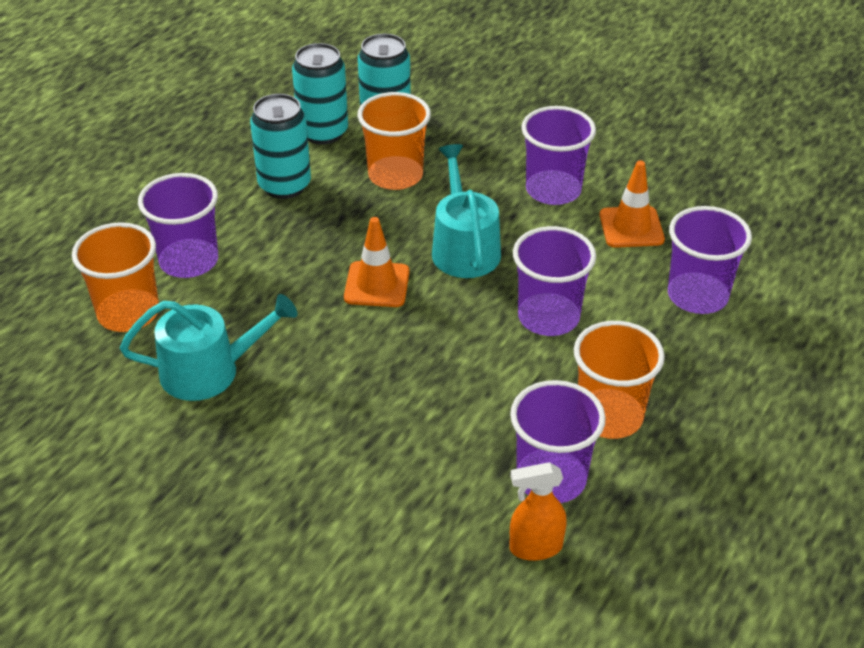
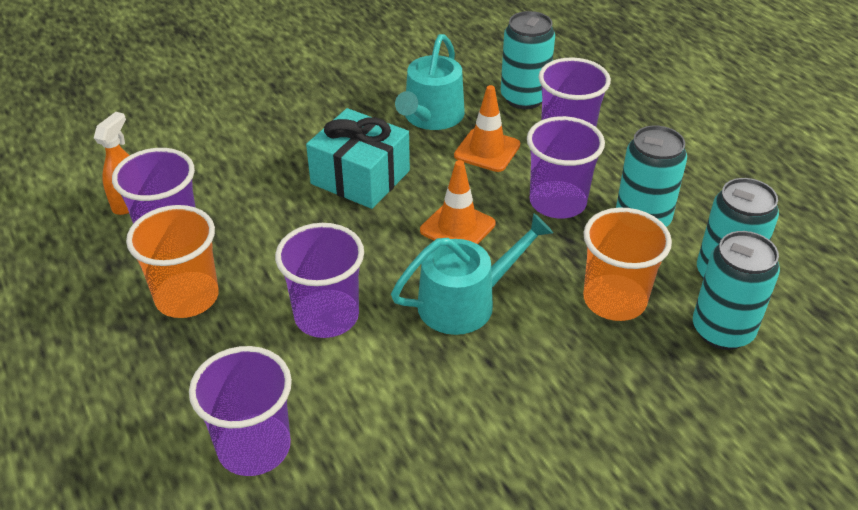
camera: 120 degrees right, 0 degrees up
(128, 313) = (524, 98): orange cup -> turquoise can
(353, 380) = (360, 177): none -> turquoise gift
(464, 248) = (465, 302): turquoise watering can -> turquoise watering can turned 45 degrees counterclockwise
(553, 190) = (509, 417): purple cup -> purple cup (557, 202)
(631, 227) = (397, 453): orange traffic cone -> orange traffic cone (487, 150)

